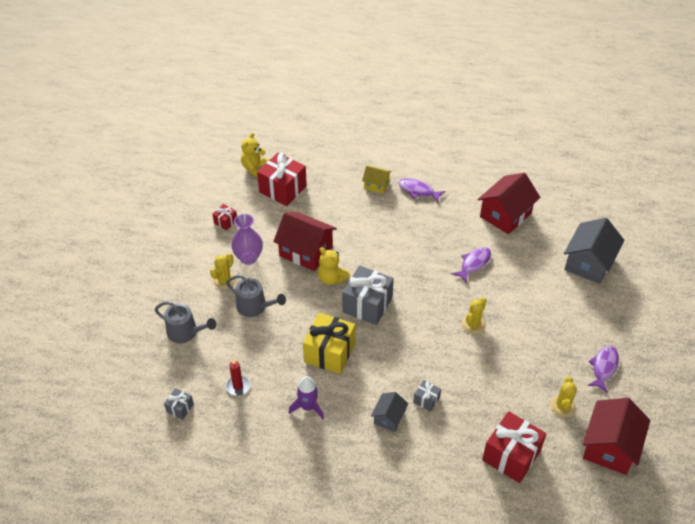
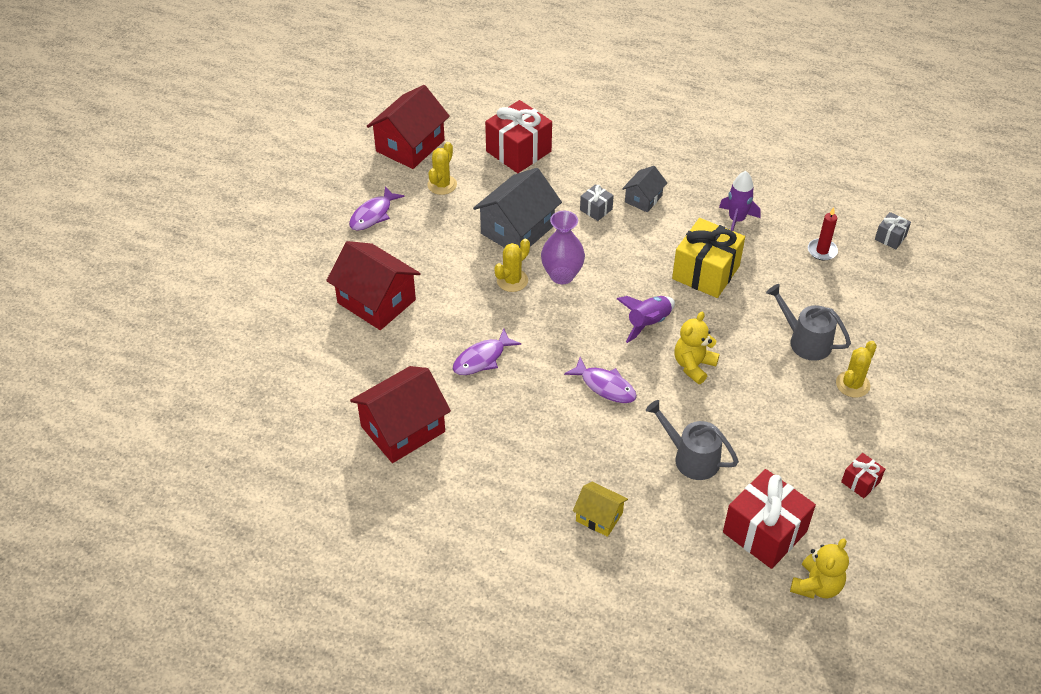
camera: 170 degrees left, 0 degrees up
(185, 332) = (898, 320): grey watering can -> grey watering can (691, 458)
(248, 258) = (818, 414): purple vase -> purple vase (562, 275)
(306, 251) = (729, 412): red house -> red house (376, 301)
(332, 278) = (693, 366): yellow teddy bear -> yellow teddy bear turned 105 degrees counterclockwise
(367, 305) = (648, 323): grey gift -> purple rocket
(418, 191) = (530, 494): purple fish -> purple fish (605, 386)
(589, 263) = (317, 337): grey house -> grey house (517, 230)

